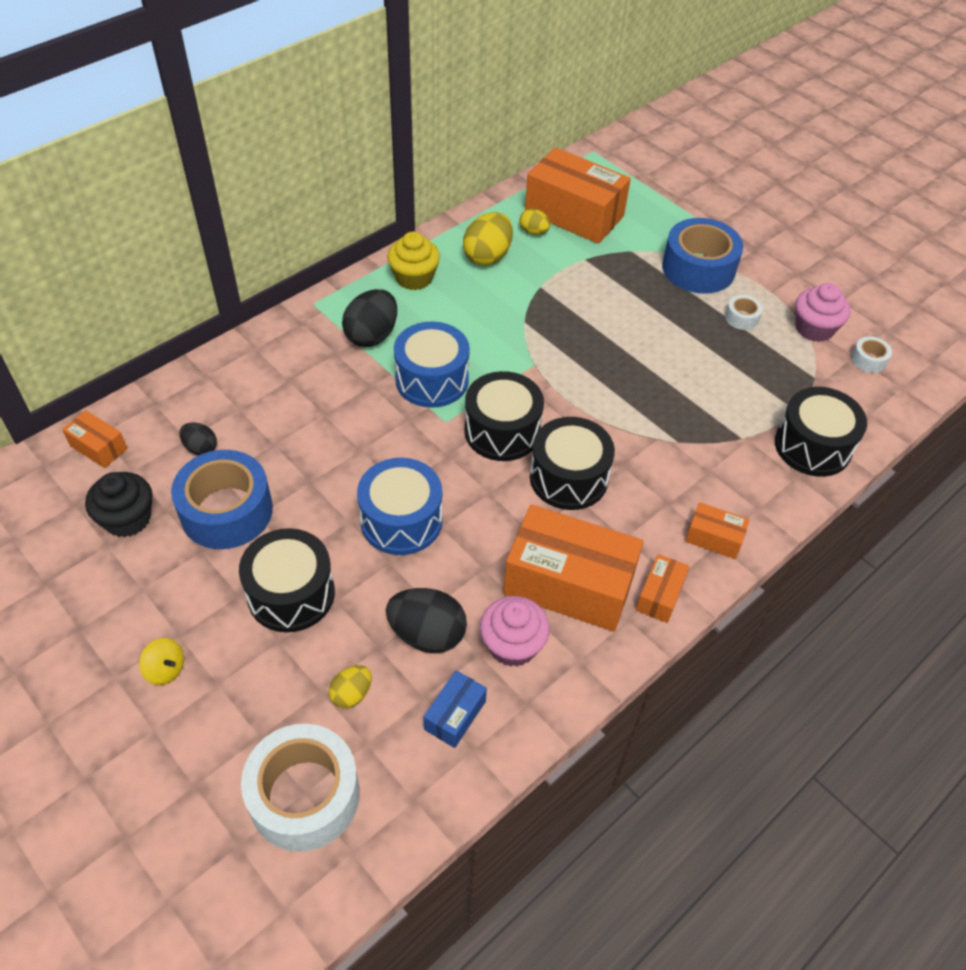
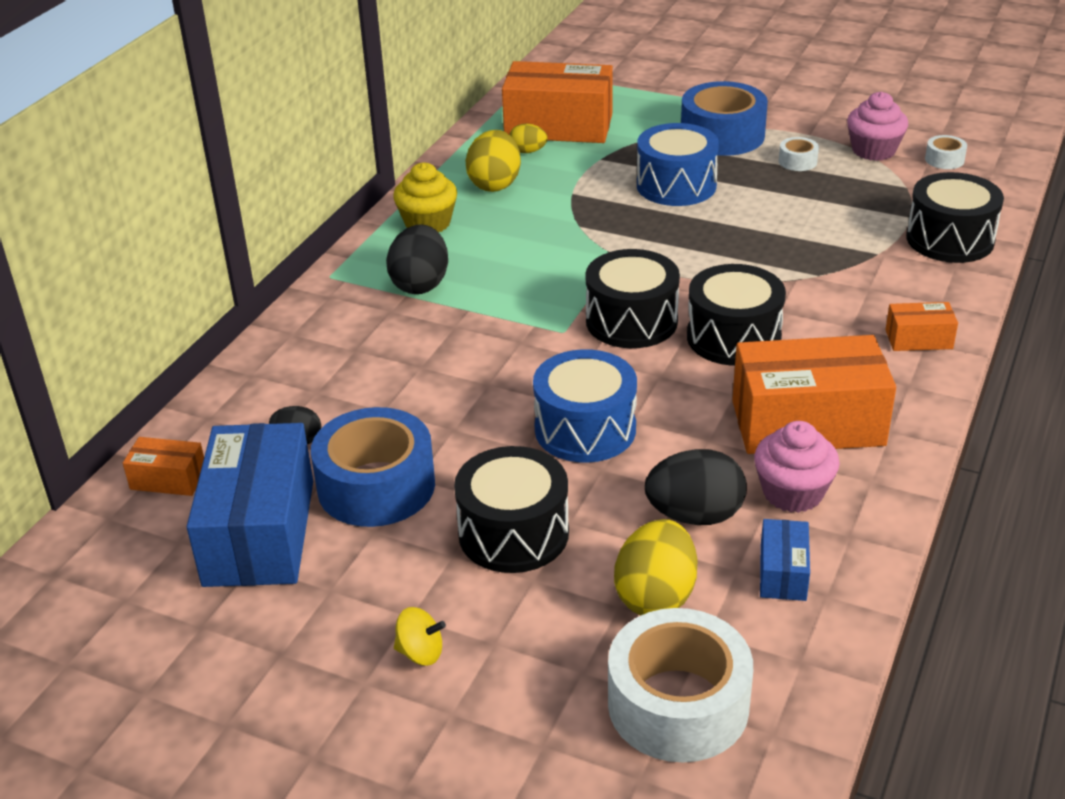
camera: 20 degrees left, 15 degrees down
(127, 519) = (259, 532): black cupcake -> blue box
(351, 694) = (655, 596): yellow egg -> yellow egg, size x1.79
(432, 380) = (519, 302): blue drum -> blue drum (676, 185)
(660, 595) = (905, 401): orange box -> none

